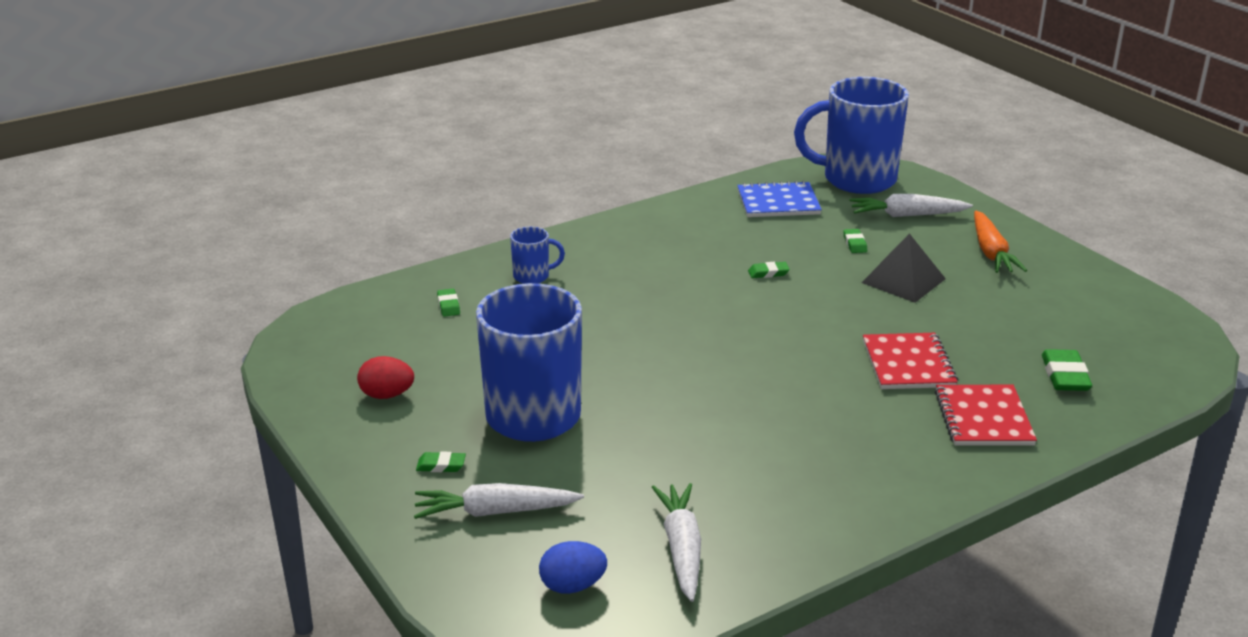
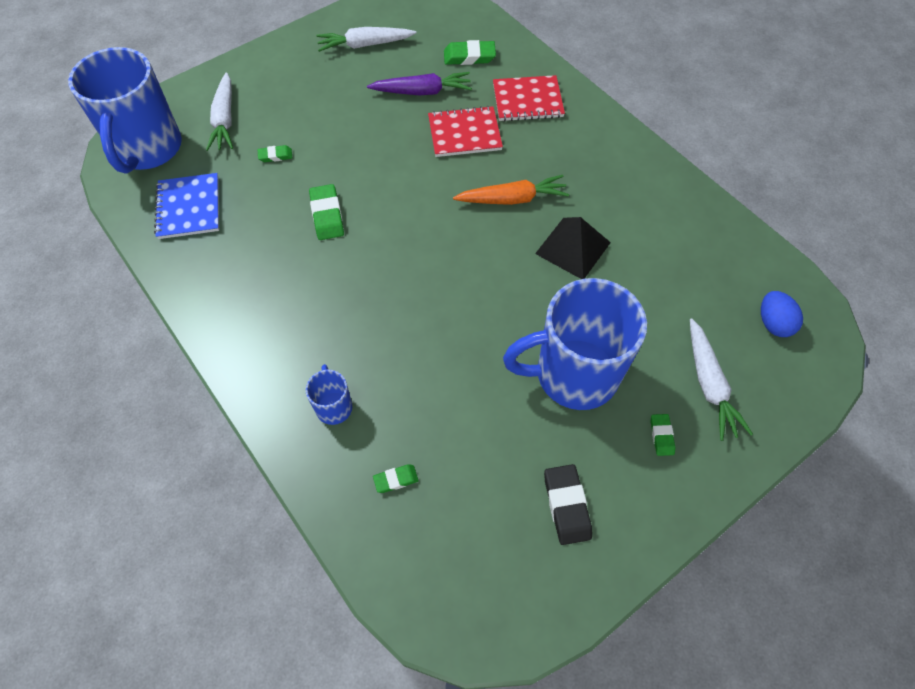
camera: 95 degrees left, 30 degrees up
(387, 395) = (566, 505): red egg -> black eraser
(681, 549) = (714, 262): white carrot -> white carrot (365, 45)
(768, 273) = (327, 215): green eraser -> green eraser, size x1.71
(903, 280) = (340, 129): black pyramid -> black pyramid (573, 248)
(982, 336) = (422, 92): none -> purple carrot
(991, 252) = (293, 75): orange carrot -> orange carrot (512, 199)

